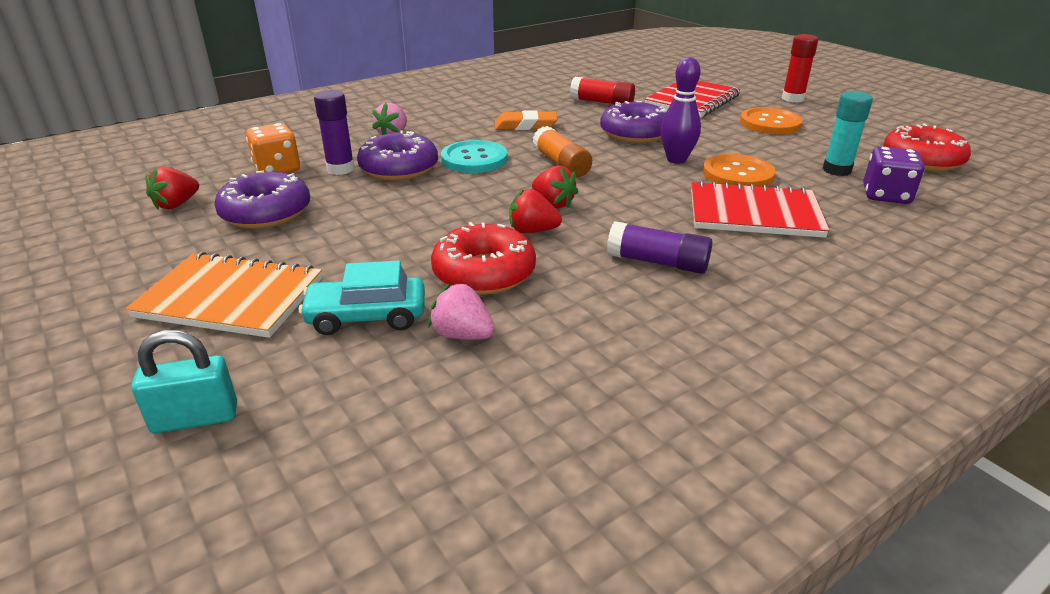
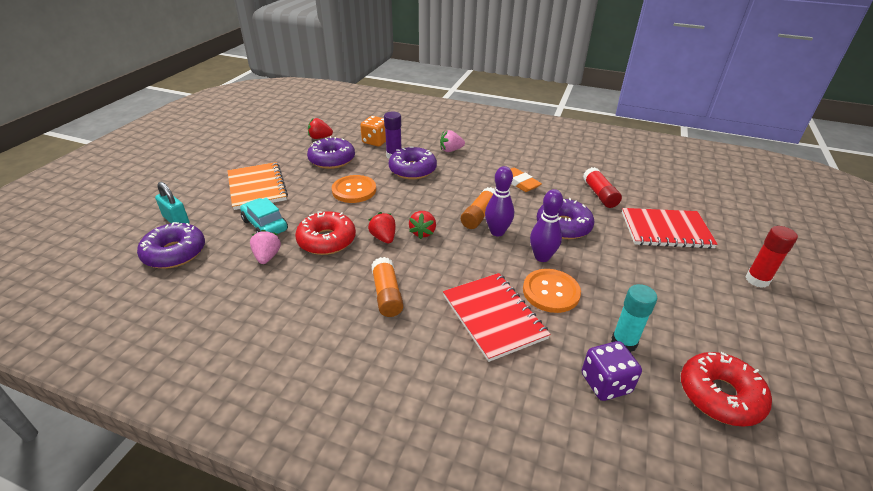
camera: 55 degrees right, 5 degrees up
(316, 441) = (175, 253): none -> purple donut
(474, 159) = (450, 185): turquoise button -> none
(605, 165) = (497, 232): none -> purple bowling pin
(657, 262) = (387, 294): purple glue stick -> orange glue stick
(770, 123) = (676, 282): orange button -> orange button (354, 190)

